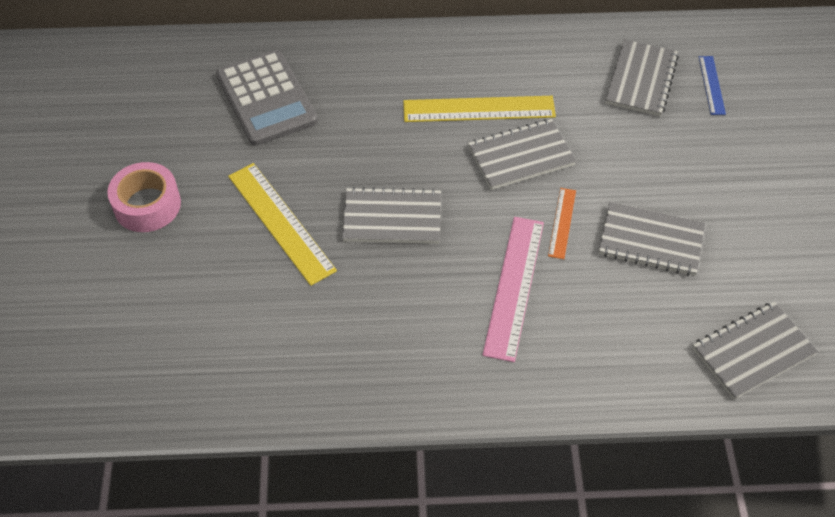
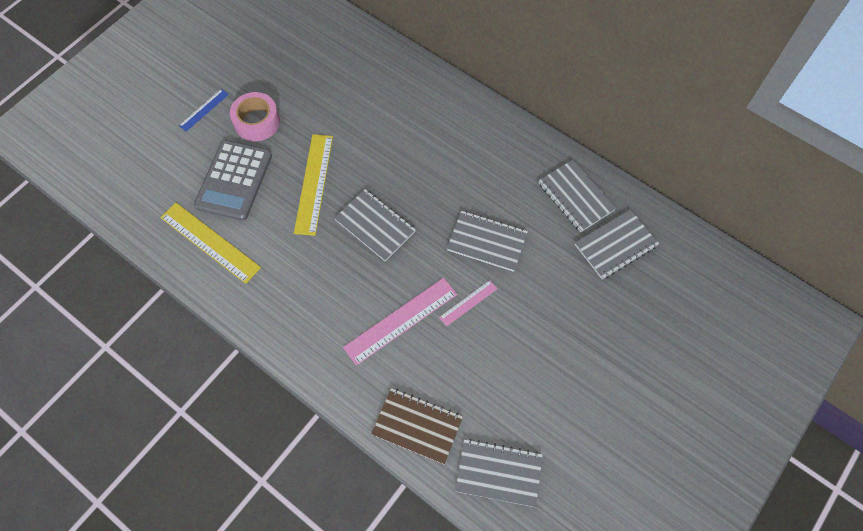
camera: 40 degrees right, 10 degrees up
(266, 98) = (377, 99): grey calculator -> grey calculator (234, 180)
(479, 109) = (492, 193): yellow ruler -> yellow ruler (210, 242)
(562, 223) = (468, 303): orange ruler -> pink ruler
(634, 371) = (417, 426): none -> brown notebook
(650, 241) = (509, 355): grey notebook -> grey notebook (575, 197)
(711, 85) = (660, 283): blue ruler -> blue ruler (204, 110)

